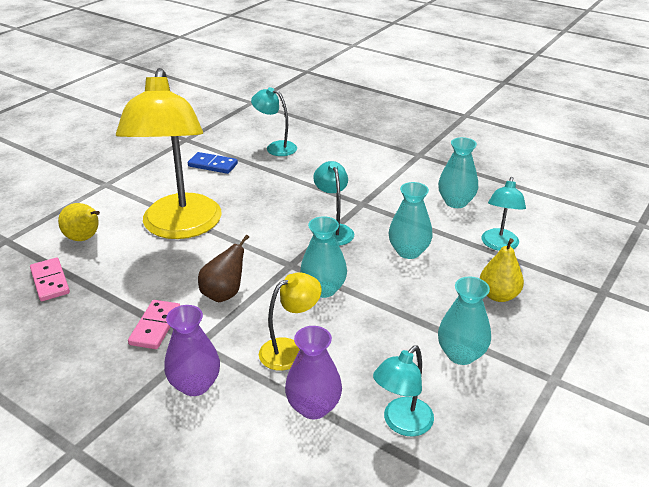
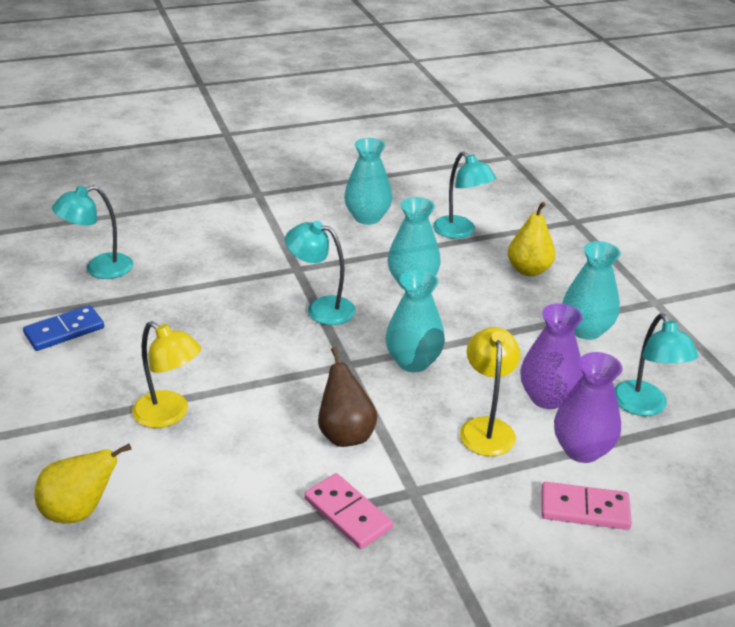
camera: 55 degrees left, 0 degrees up
(50, 281) = (143, 582): pink domino -> pink domino (584, 509)
(180, 227) = (169, 415): yellow lamp -> yellow lamp, size x0.45
(195, 384) = (479, 520): purple vase -> purple vase (547, 398)

